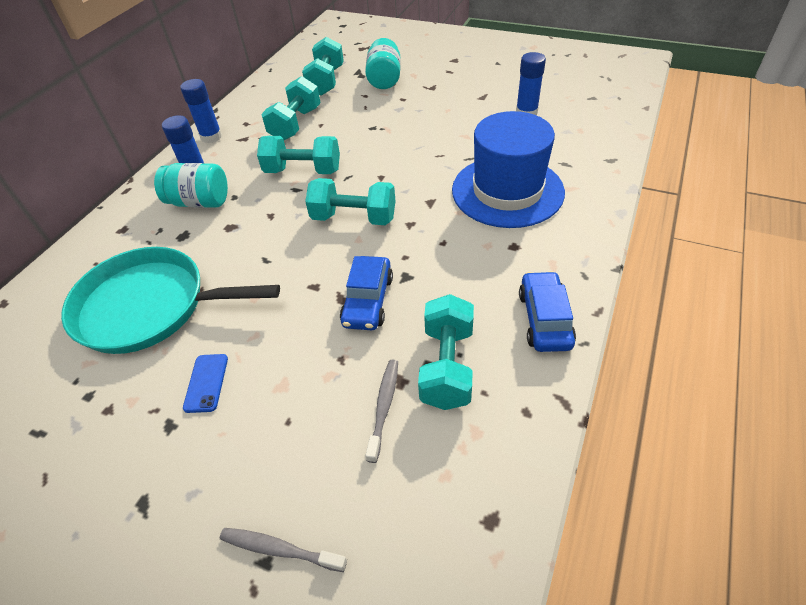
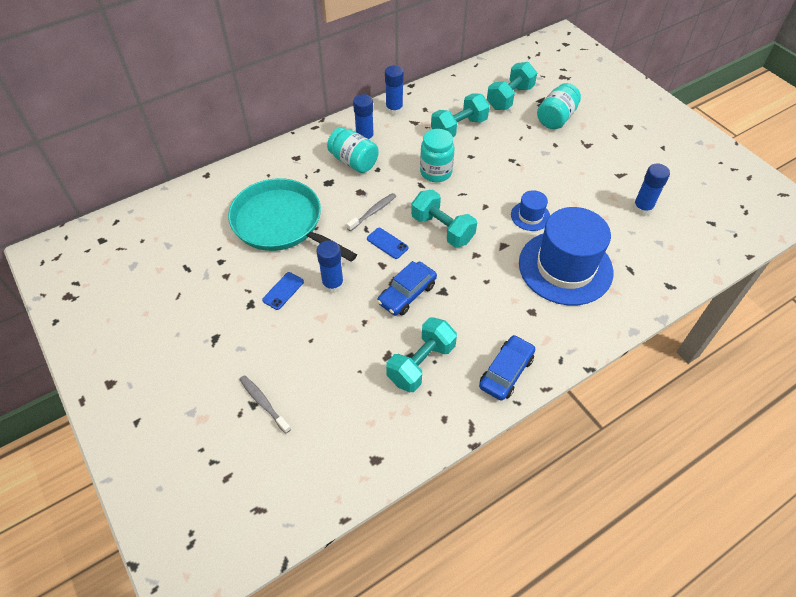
camera: 30 degrees right, 5 degrees up
(269, 339) = (333, 284): none -> blue glue stick
(302, 261) = (387, 243): none -> blue phone
(303, 171) = (436, 172): turquoise dumbbell -> turquoise jar
(384, 407) = (367, 365): grey toothbrush -> grey toothbrush (373, 212)
(433, 164) = (530, 216): none -> blue hat

